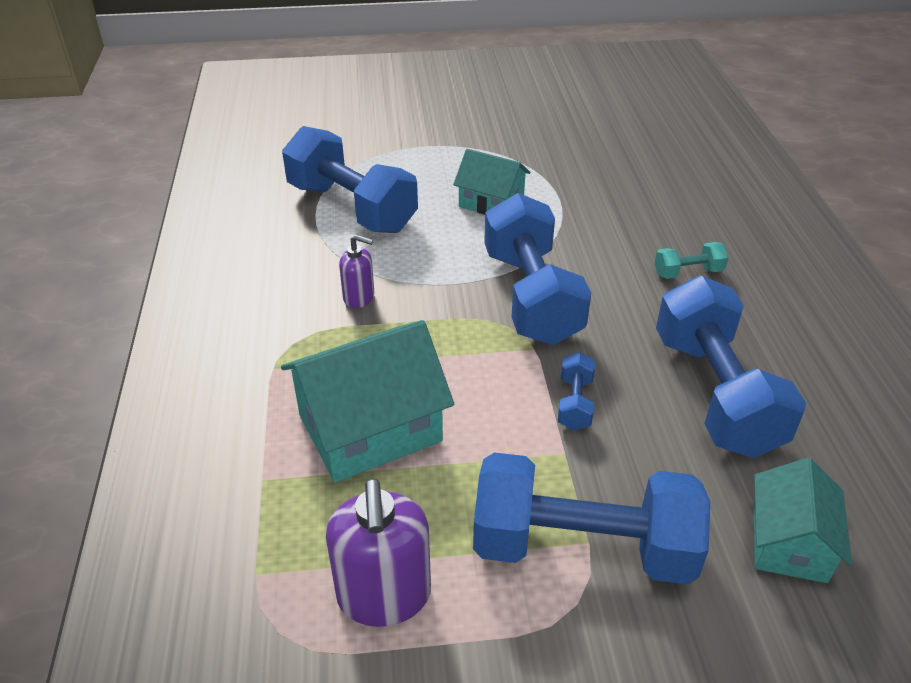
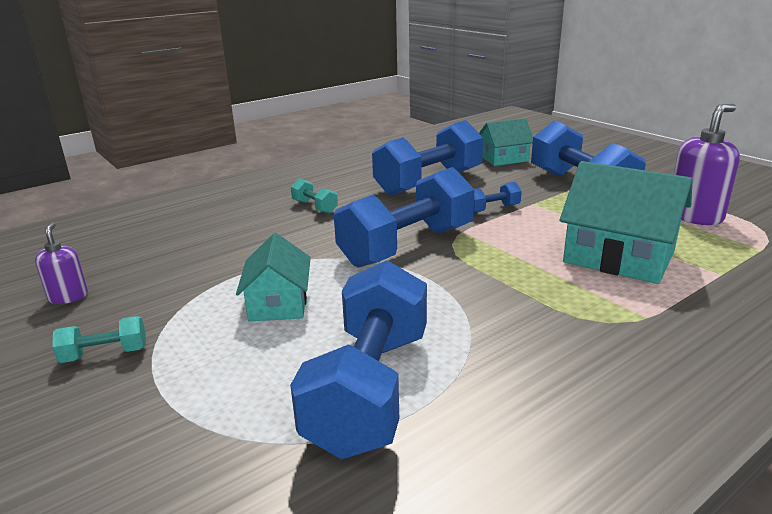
camera: 120 degrees left, 15 degrees down
(359, 297) = (509, 315): purple soap dispenser -> purple soap dispenser (68, 297)
(491, 134) = (105, 354): none -> turquoise dumbbell

